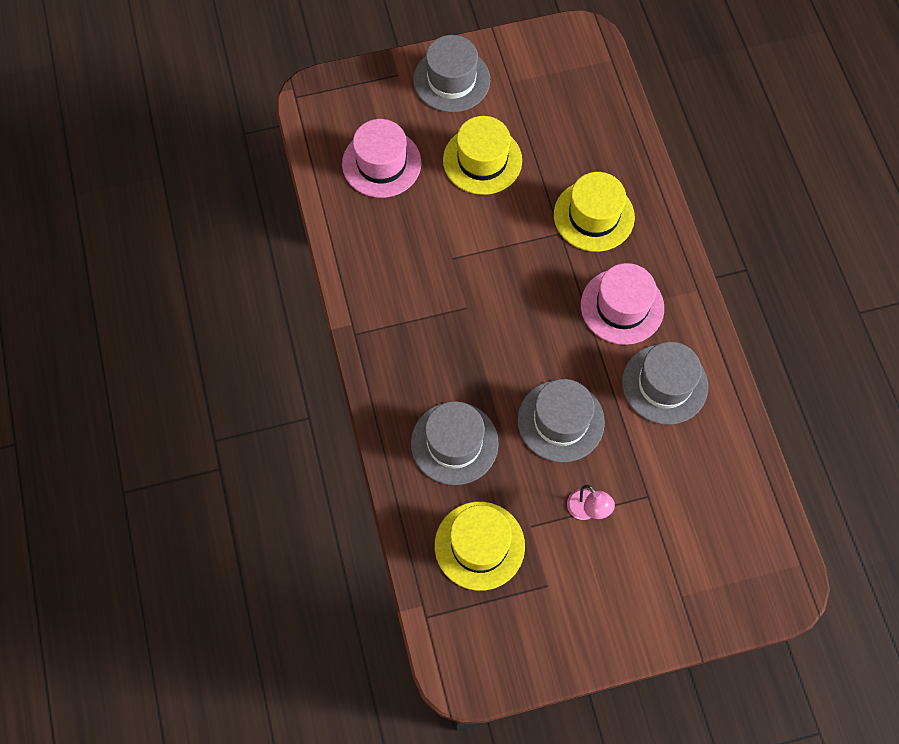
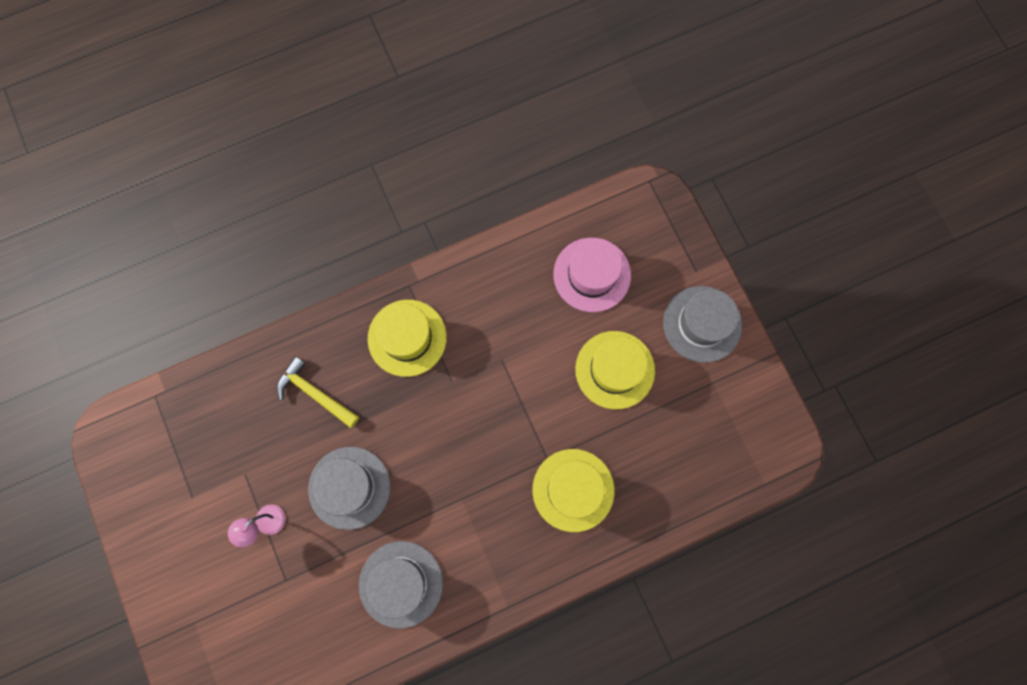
camera: 80 degrees right, 10 degrees up
(454, 443) = (315, 393): grey hat -> yellow hammer
(479, 545) = (222, 431): yellow hat -> yellow hat (407, 338)
(622, 306) = (477, 531): pink hat -> none

